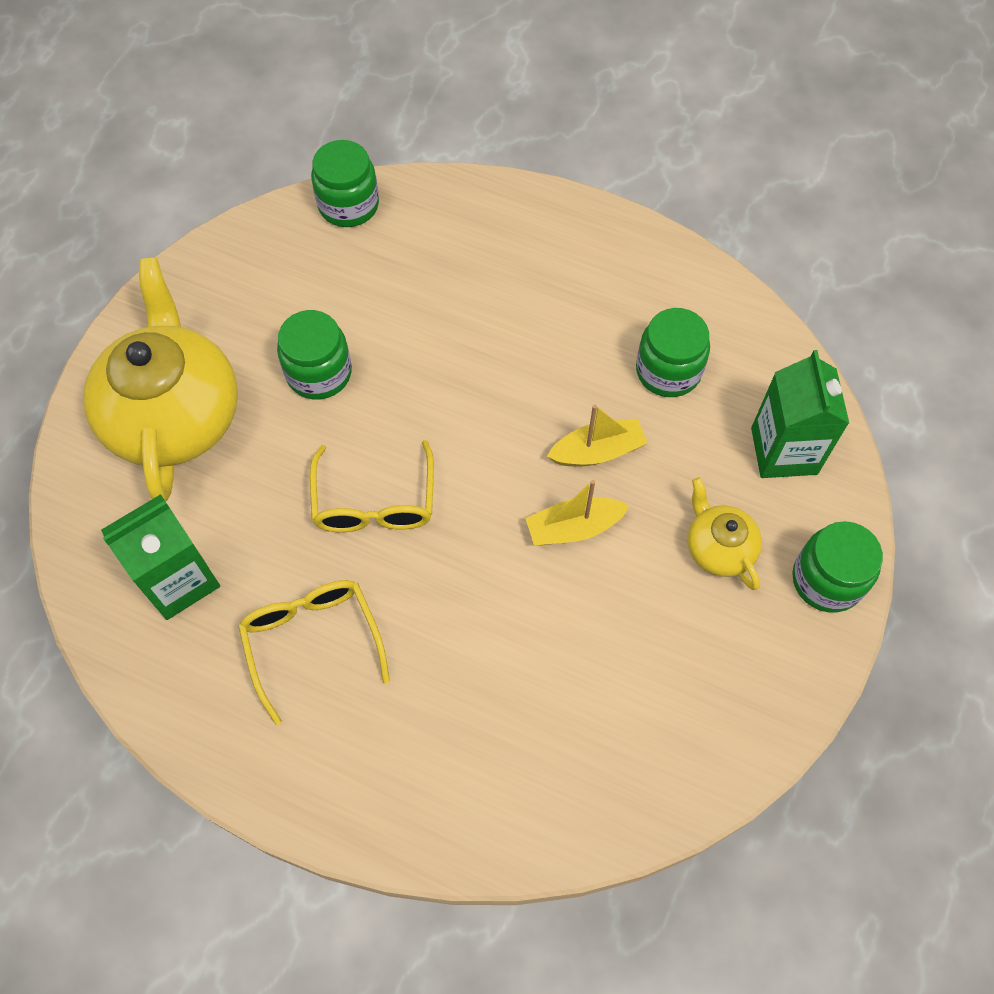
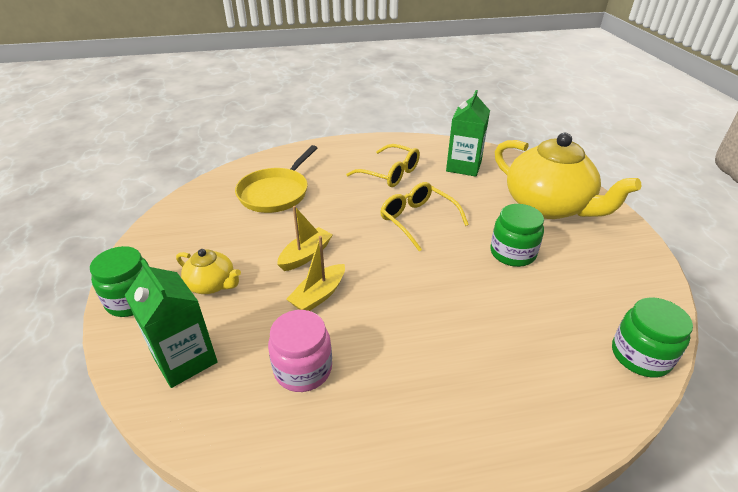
camera: 145 degrees right, 25 degrees down
(535, 710) = (276, 192): none -> yellow pan
(668, 371) = (303, 369): green jar -> pink jar

